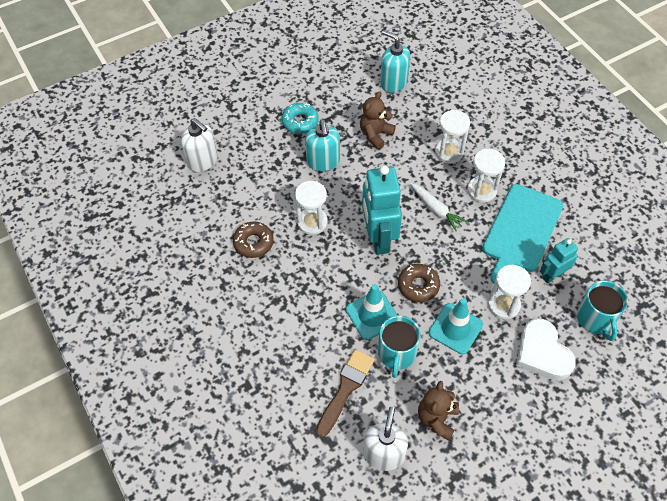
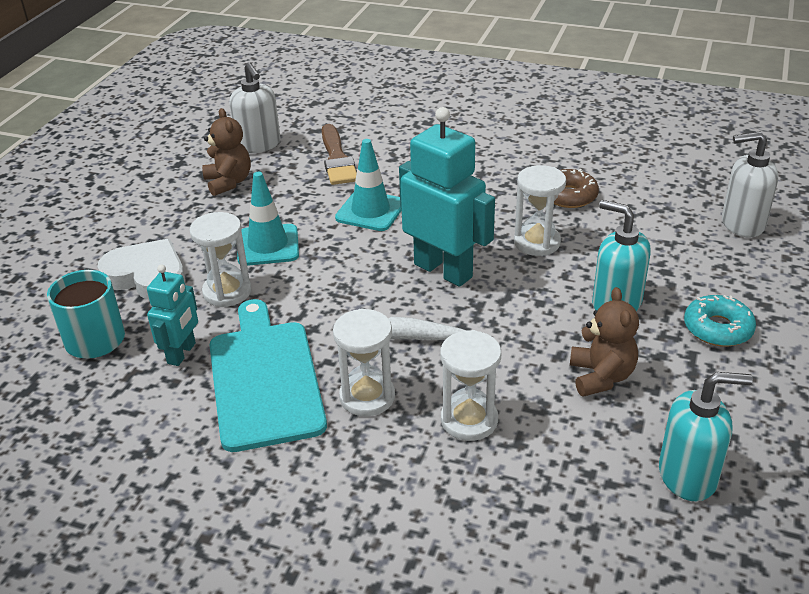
camera: 140 degrees right, 20 degrees down
(397, 353) = (313, 200): turquoise mug -> none
(418, 286) = (347, 256): brown donut -> none

